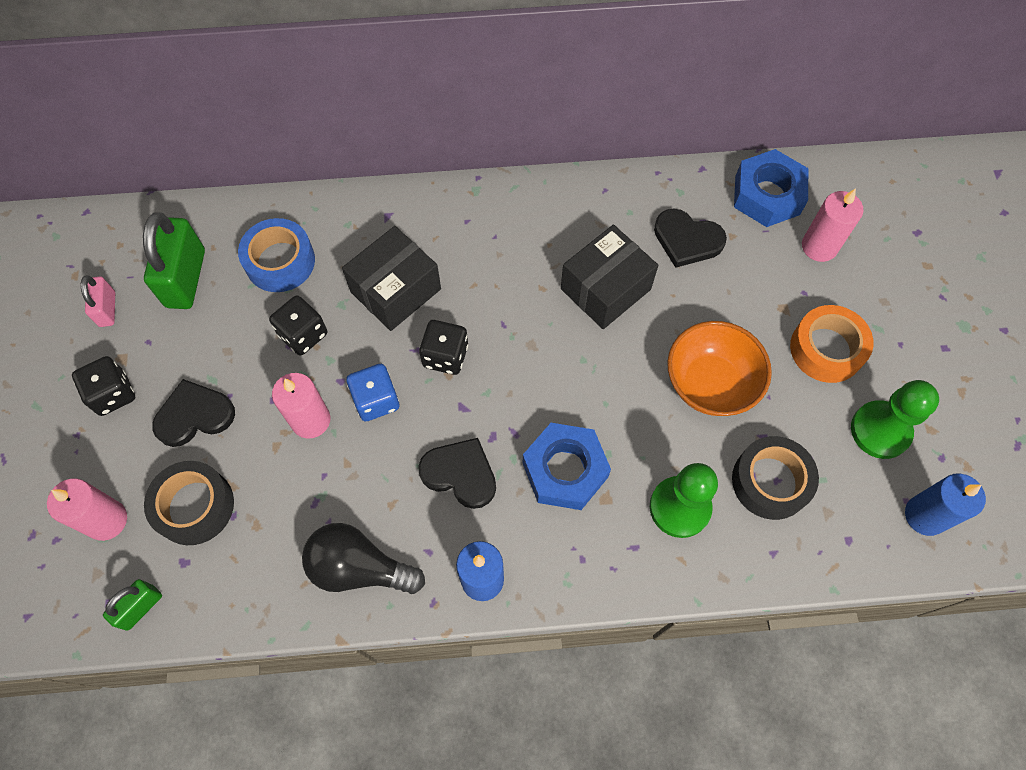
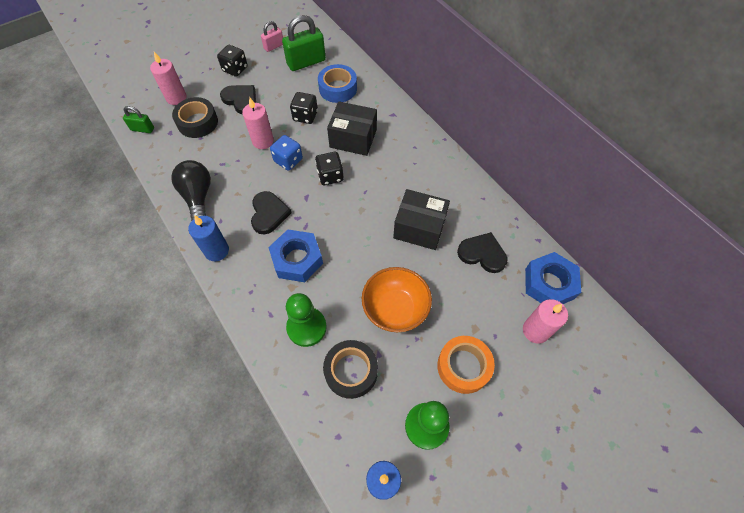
camera: 60 degrees right, 5 degrees down
(687, 240) = (482, 254): black heart -> black heart turned 120 degrees clockwise

